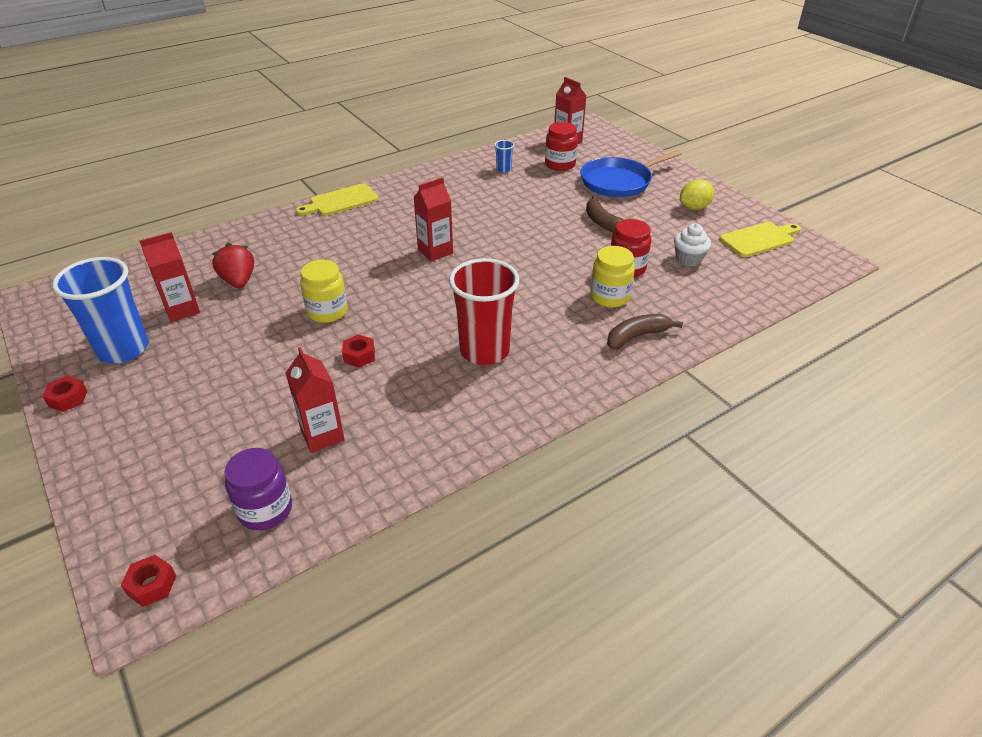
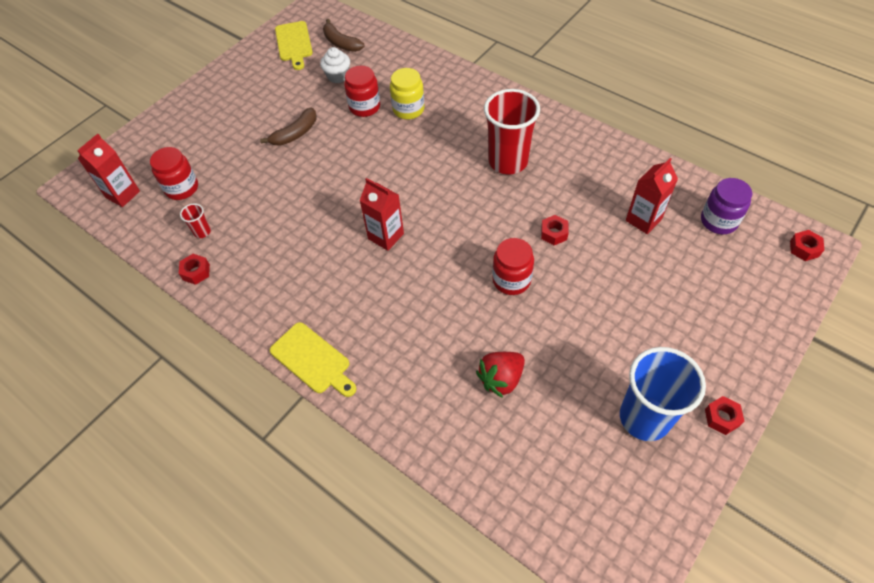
camera: 105 degrees left, 15 degrees up
(182, 310) = (567, 403): red carton -> none
(327, 312) = (511, 280): yellow jar -> red jar
(463, 164) = (196, 272): none -> red nut
(504, 169) = (202, 232): blue cup -> red cup
(619, 182) = (212, 137): blue pan -> none
(637, 336) = (450, 88): brown banana -> brown banana (341, 43)
(694, 208) = (252, 83): yellow lemon -> none
(759, 239) = (294, 43): yellow cutting board -> yellow cutting board turned 150 degrees counterclockwise

